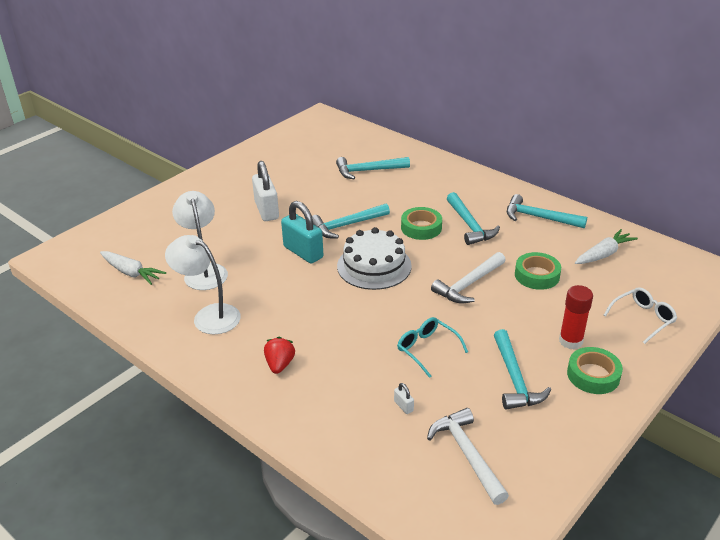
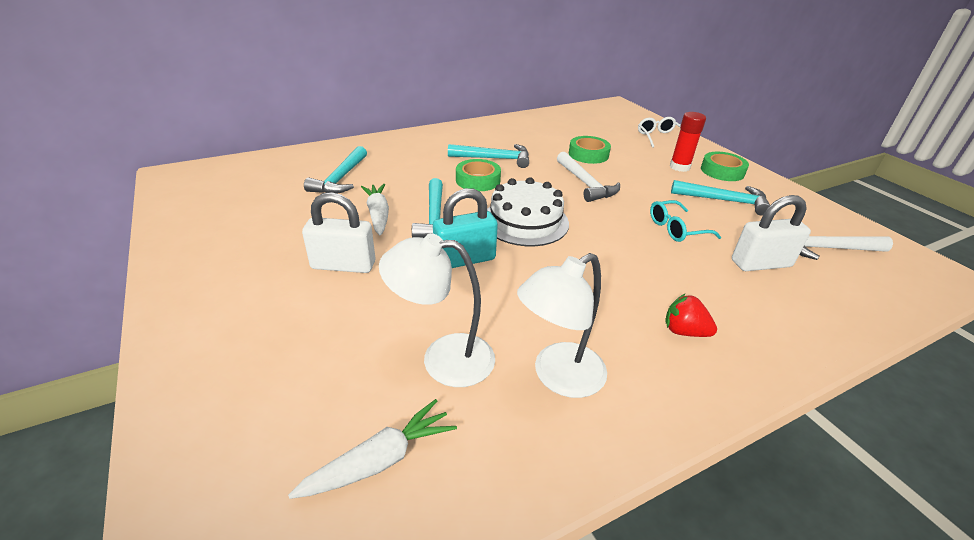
camera: 70 degrees left, 0 degrees up
(403, 406) = (761, 263): white padlock -> white padlock, size x2.44
(539, 217) = (508, 131): turquoise hammer -> none
(603, 254) = (575, 126): white carrot -> white carrot (378, 215)

